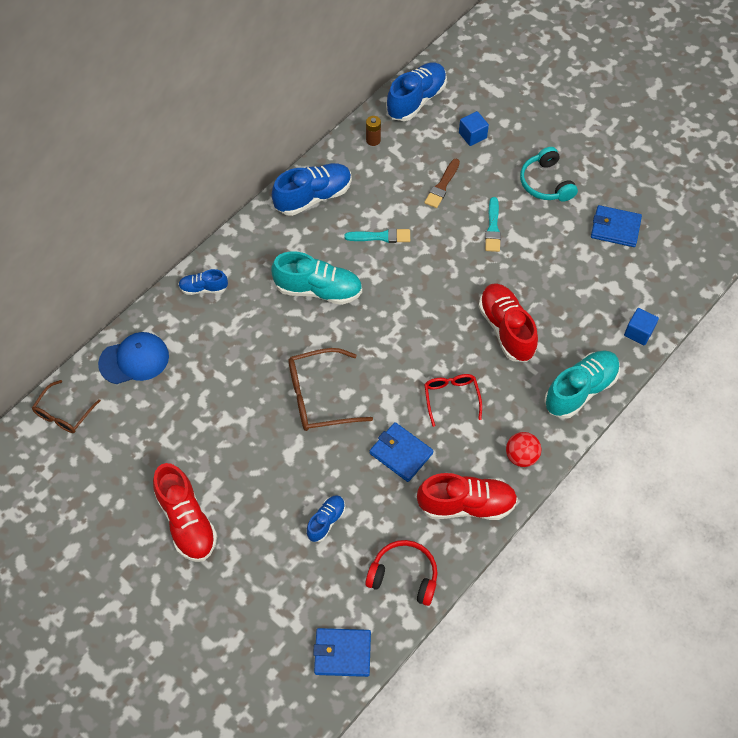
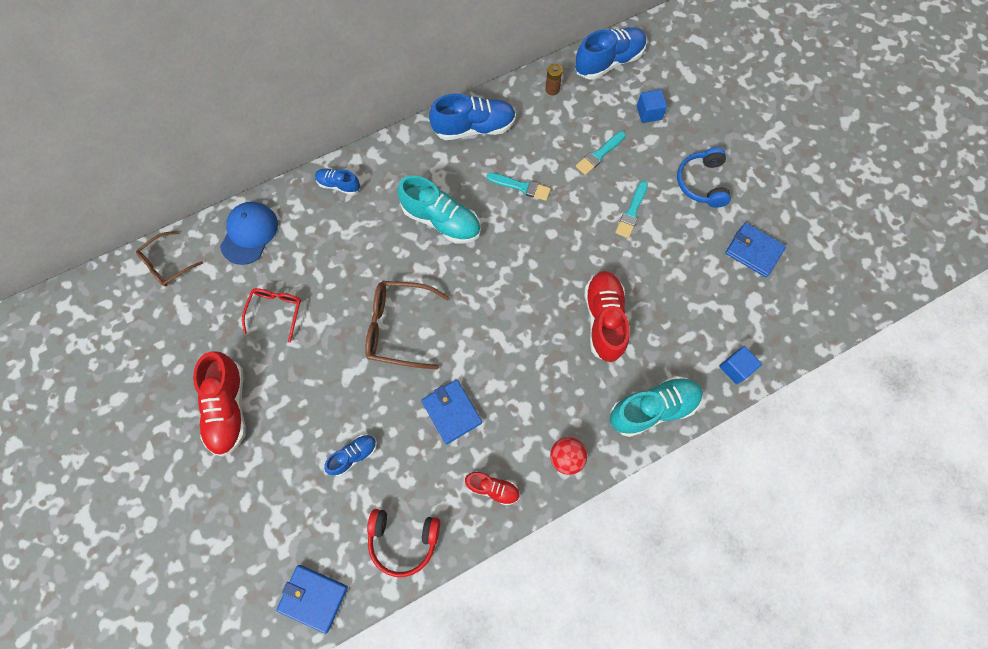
camera: 20 degrees right, 10 degrees up
(134, 360) = (249, 233): blue cap -> blue cap turned 75 degrees counterclockwise
(404, 576) = (403, 540): red headphones -> red headphones turned 150 degrees clockwise
(442, 186) = (599, 154): brown brush -> turquoise brush
(451, 398) = (522, 372): red glasses -> red glasses (276, 311)
(466, 504) = (493, 488): red shoe -> red shoe, size x0.55
(546, 183) = (702, 183): turquoise headphones -> blue headphones

